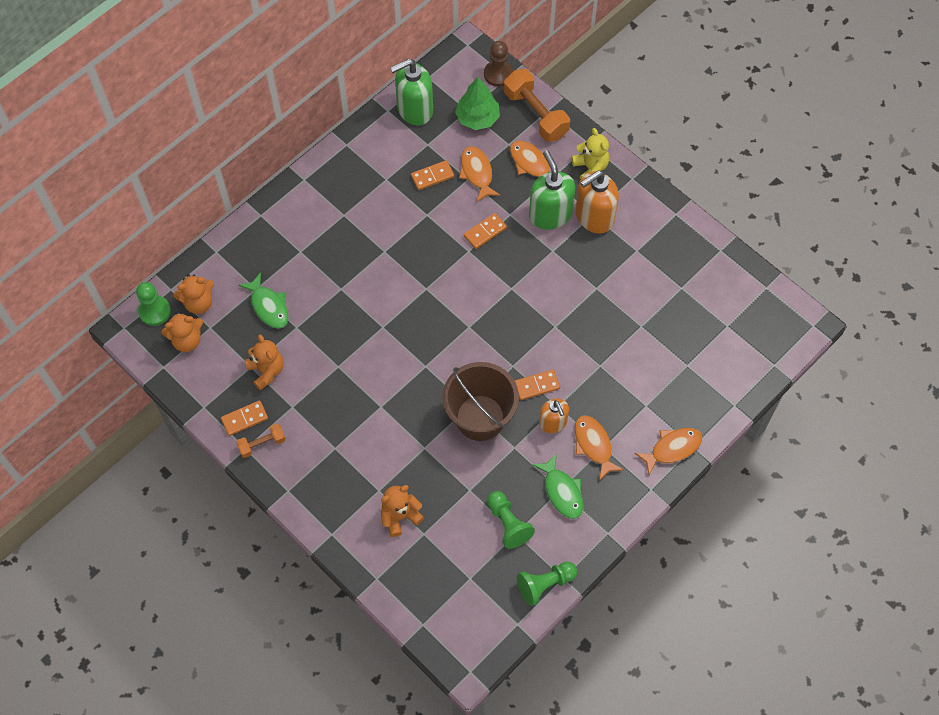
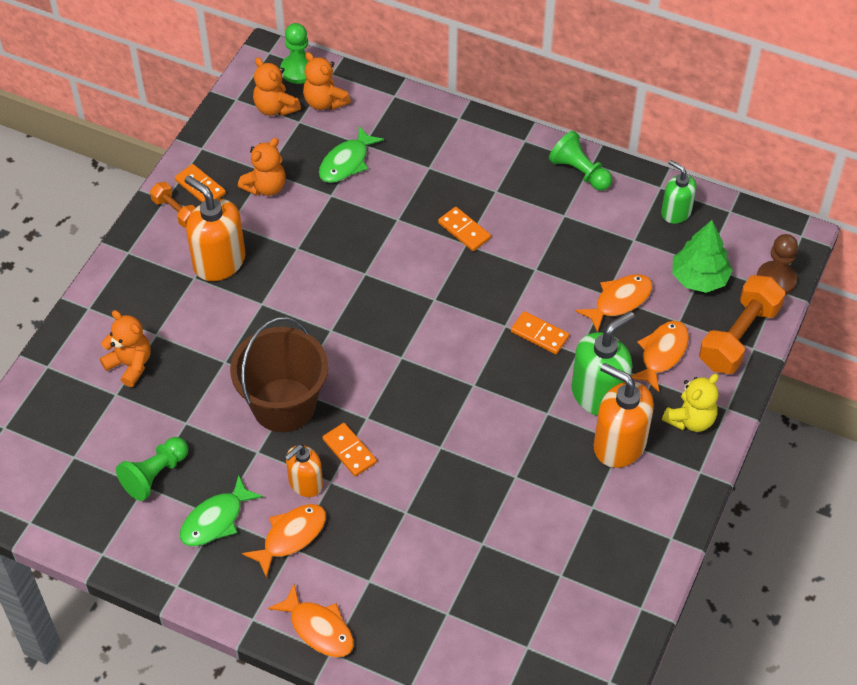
camera: 70 degrees right, 10 degrees down
(327, 425) = (219, 262): none -> orange soap dispenser
(414, 110) = (676, 212): green soap dispenser -> green soap dispenser, size x0.61
(432, 176) = (591, 258): orange domino -> orange domino (464, 230)
(545, 584) = (88, 537): green pawn -> green pawn (579, 172)

